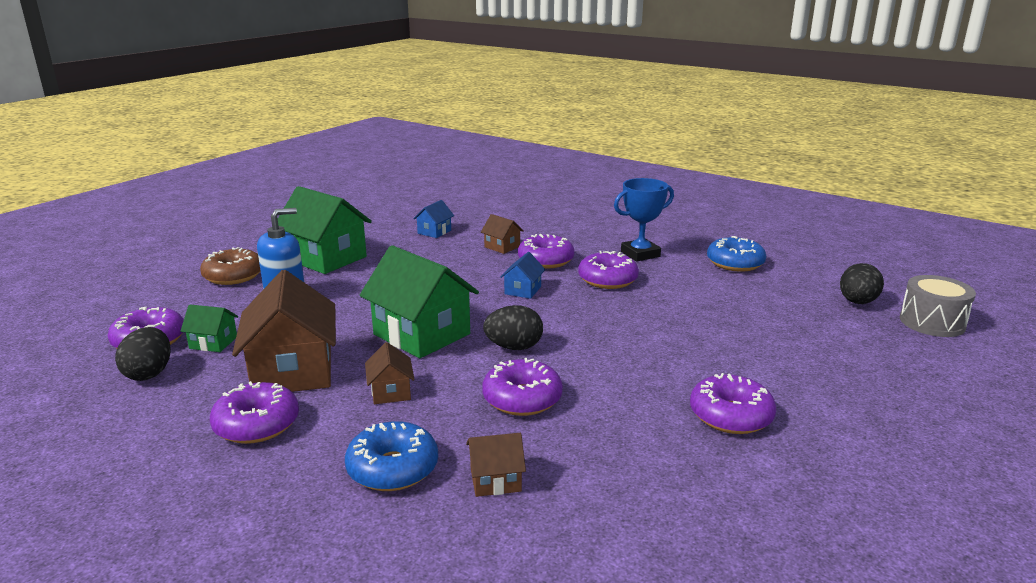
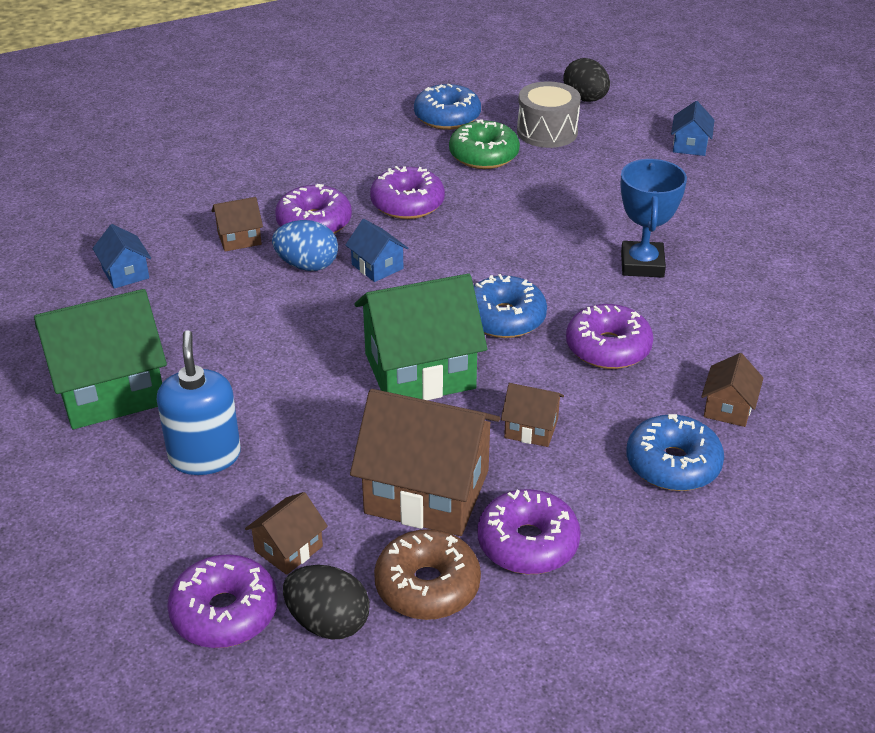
camera: 60 degrees left, 15 degrees up
(213, 343) = (288, 549): green house -> brown house
(233, 276) = (74, 494): brown donut -> brown donut (427, 586)
(498, 271) = (307, 265): none -> blue egg
(514, 347) = (504, 318): black egg -> blue donut
(640, 254) = (366, 158): blue trophy -> blue trophy (642, 264)
(708, 287) = (484, 155): none -> green donut
(730, 416) = (715, 249): purple donut -> none
(876, 363) = (690, 145): none -> blue house
(932, 322) = (648, 87): grey drum -> grey drum (547, 132)

